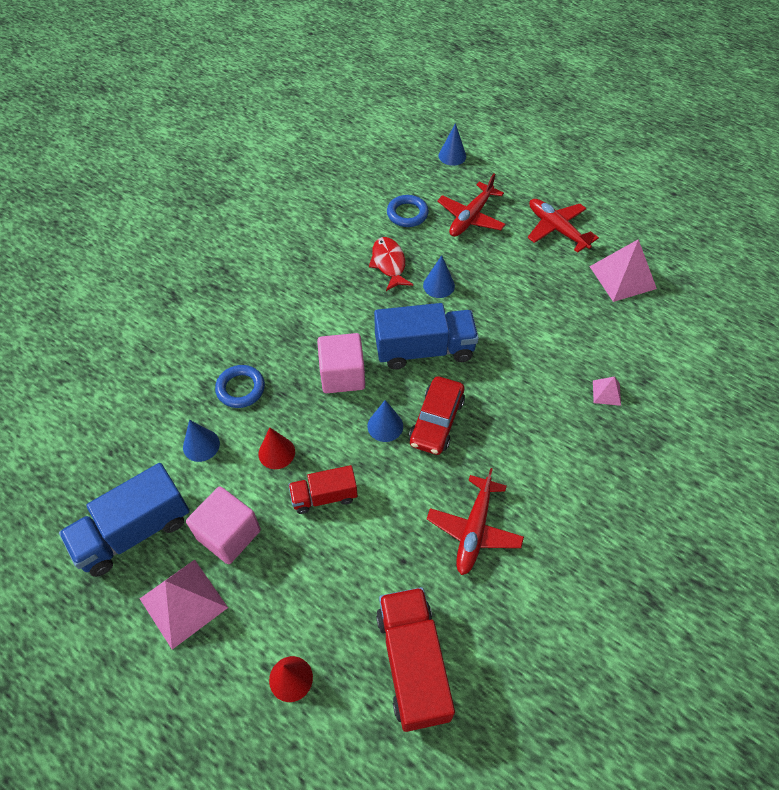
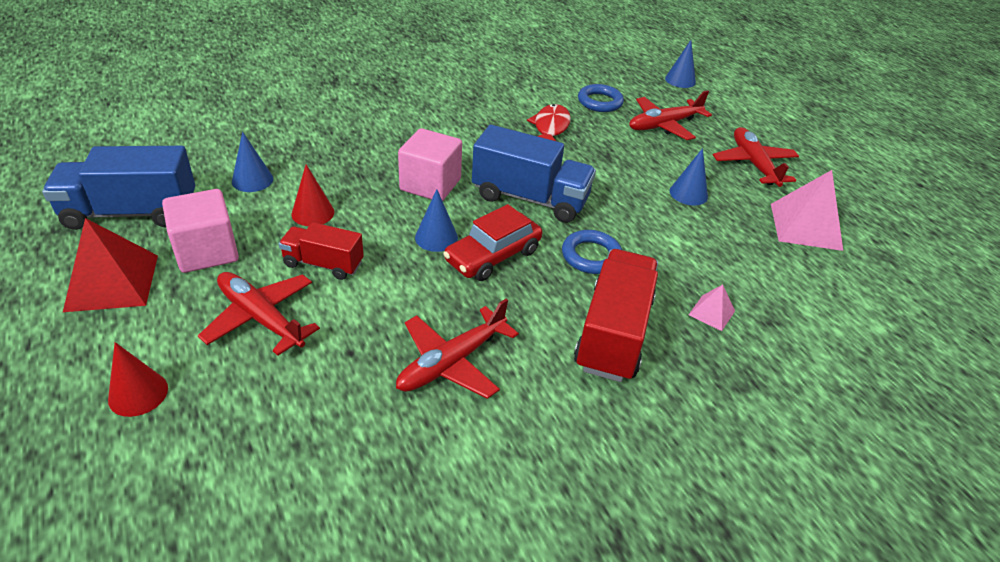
camera: 25 degrees right, 15 degrees down
(183, 603) = (112, 282): pink pyramid -> red pyramid
(240, 389) = (327, 157): blue ring -> blue ring (591, 256)
(320, 569) = (261, 318): none -> red plane
(413, 664) = (271, 449): red truck -> red truck (613, 334)
(439, 285) = (587, 159): blue cone -> blue cone (688, 193)

